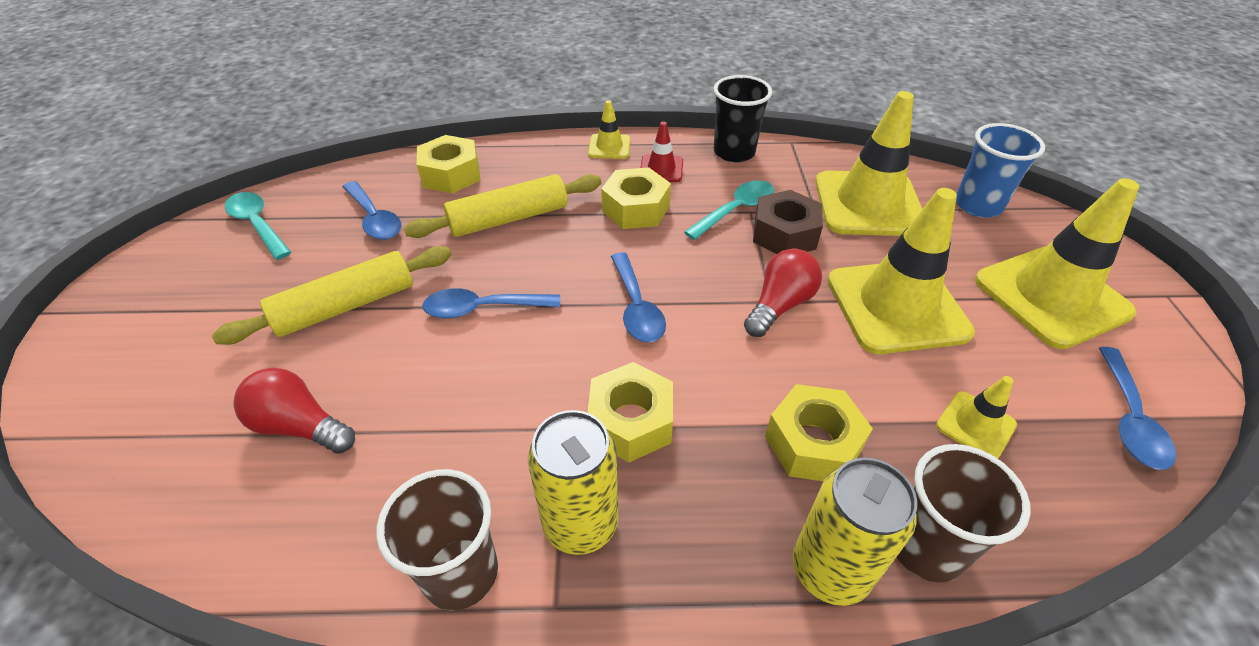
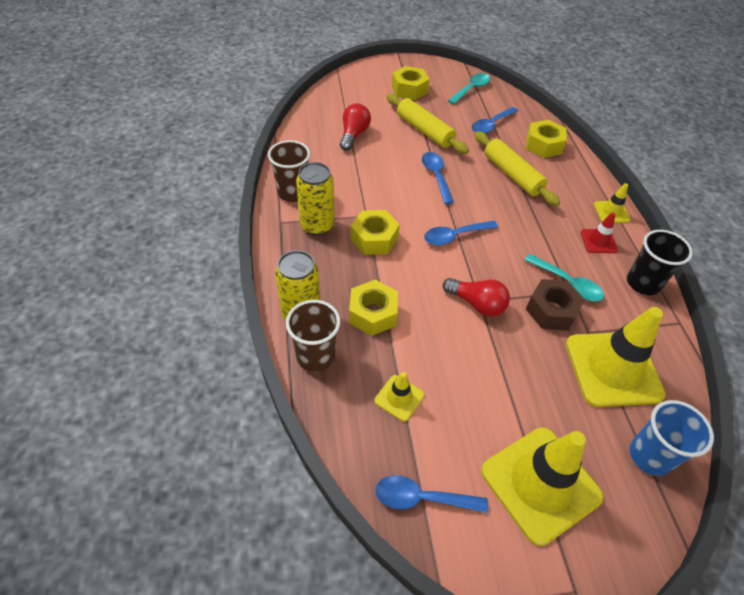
camera: 80 degrees right, 5 degrees up
(636, 209) = (546, 230): yellow nut -> yellow nut (409, 89)
(896, 306) = (495, 371): yellow traffic cone -> none

